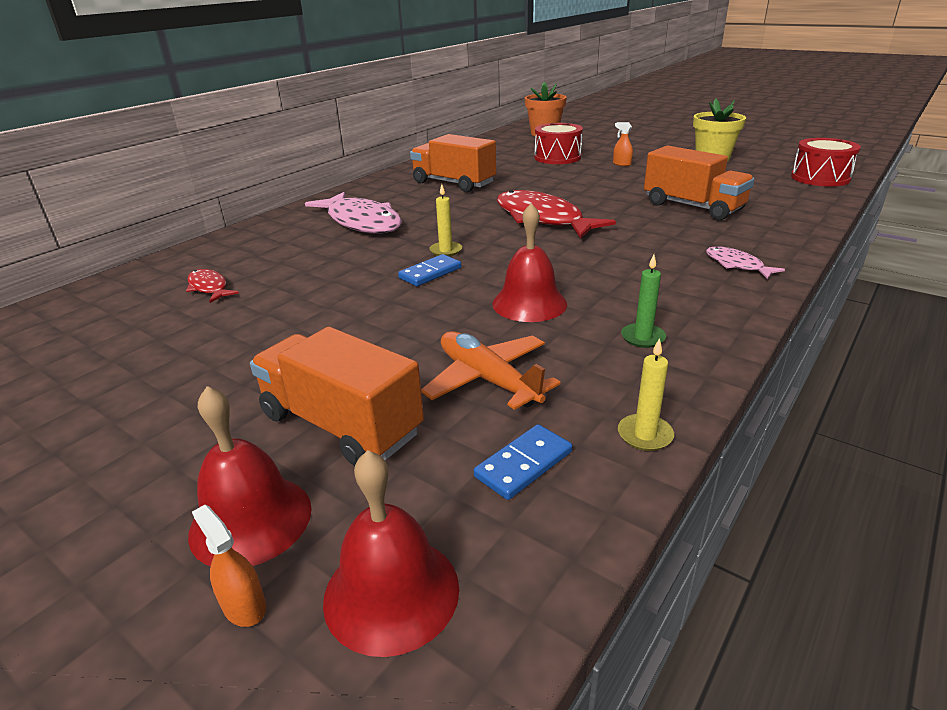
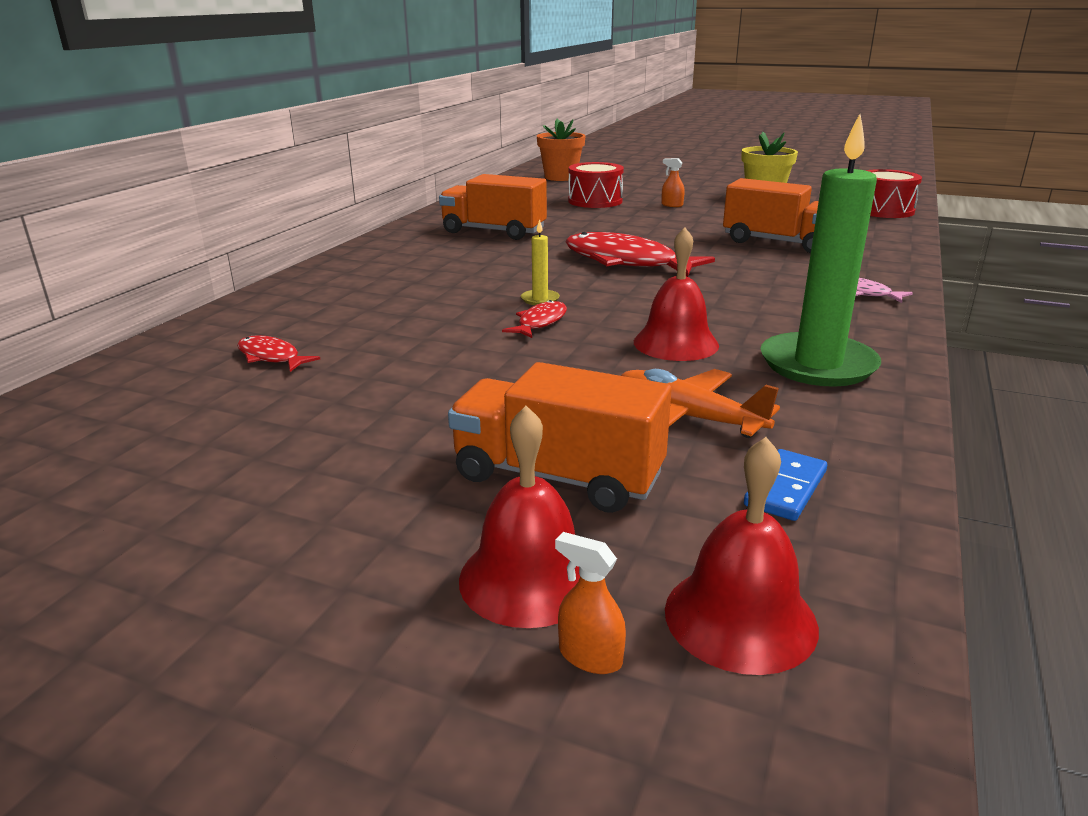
camera: 15 degrees left, 5 degrees down
(361, 222) = (413, 277): pink fish -> none
(430, 273) = (540, 322): blue domino -> red fish
(642, 337) = (817, 364): green candle -> green candle, size x2.42
(645, 435) = (884, 449): yellow candle -> none

